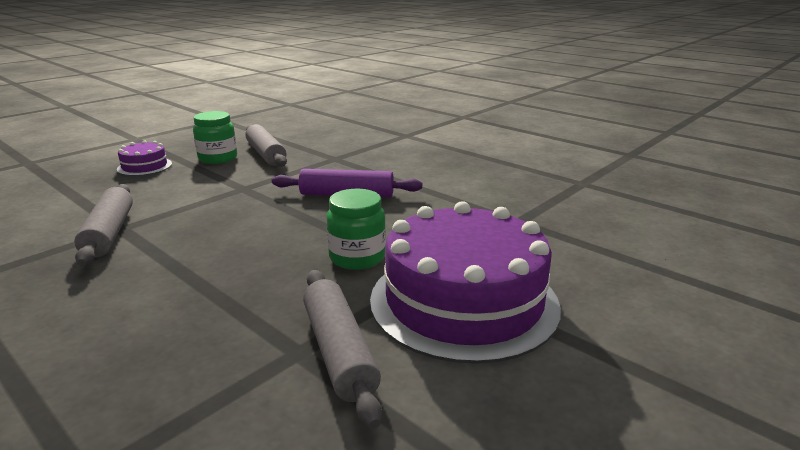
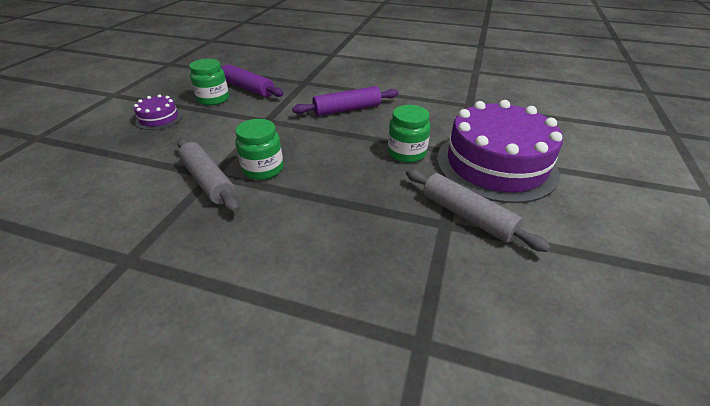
camera: 25 degrees left, 15 degrees up
(175, 235) = (263, 169): none -> green jar
(266, 154) = (248, 88): grey rolling pin -> purple rolling pin

